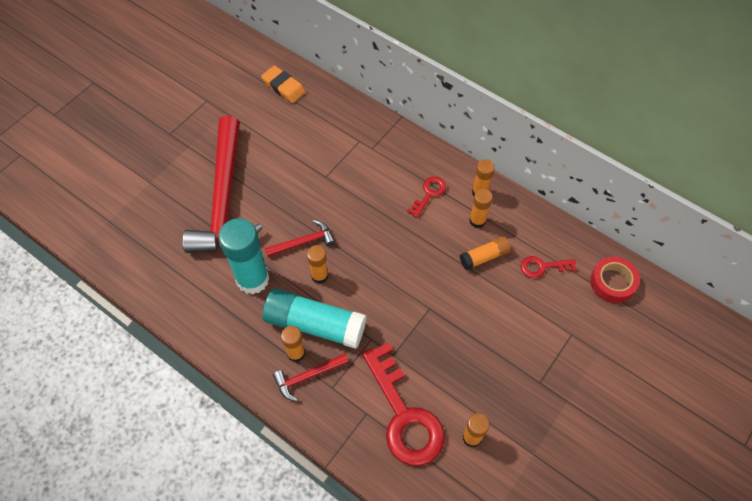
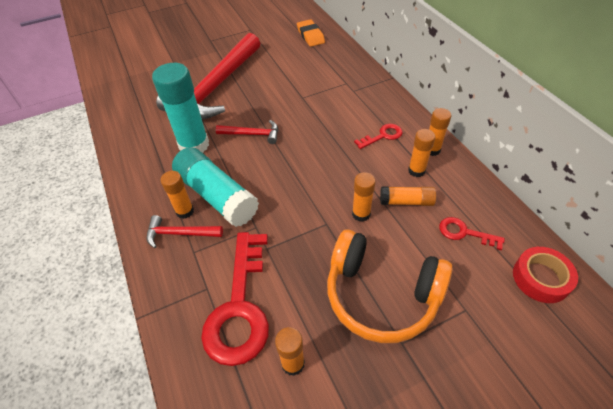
camera: 30 degrees right, 10 degrees down
(319, 276) = (247, 162): orange glue stick -> orange glue stick (361, 214)
(506, 351) = (381, 294): none -> orange headphones

